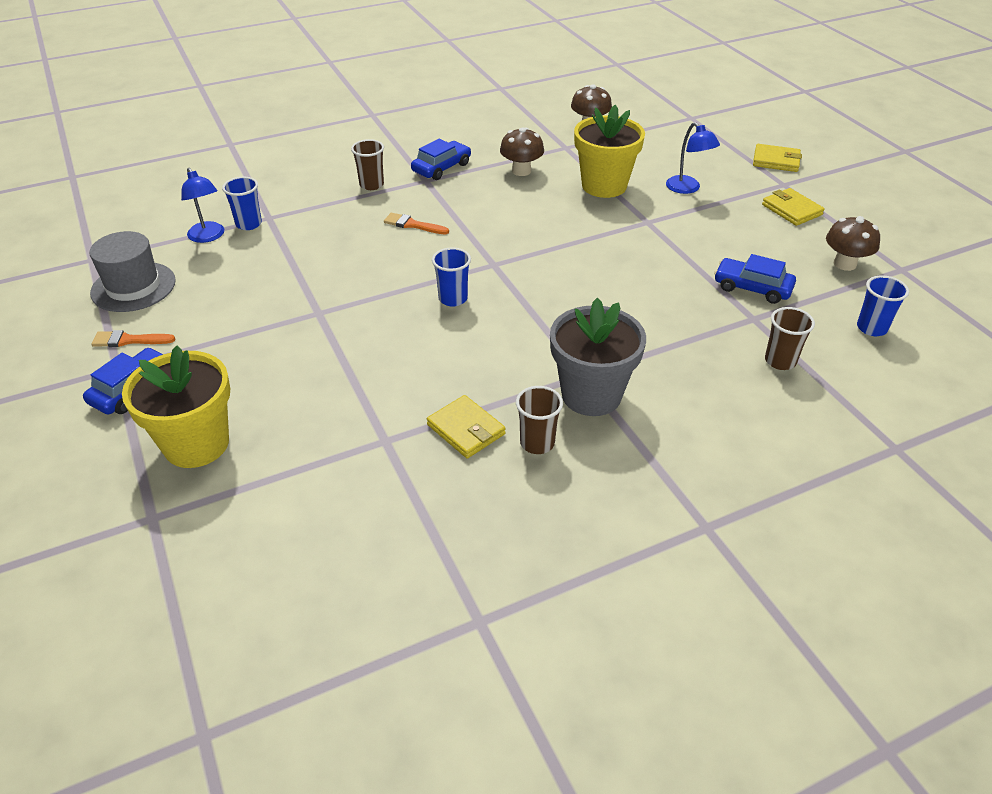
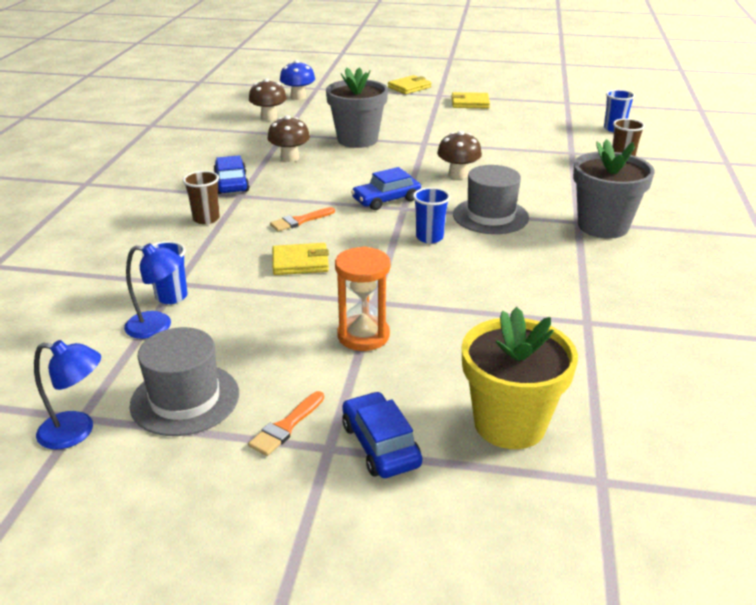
camera: 55 degrees left, 10 degrees down
(264, 327) = (363, 335): none -> orange hourglass
(466, 429) = (602, 283): yellow wallet -> yellow wallet (300, 262)
(533, 317) = (490, 216): none -> grey hat
(537, 443) = (640, 262): brown cup -> none
(604, 186) = (357, 140): yellow flower pot -> grey flower pot
(656, 119) = (298, 97): none -> blue mushroom
(687, 188) = (402, 119): blue lamp -> blue lamp (77, 431)
(752, 288) = (539, 141): blue car -> blue car (386, 199)
(845, 264) = (544, 112): brown mushroom -> brown mushroom (458, 175)

